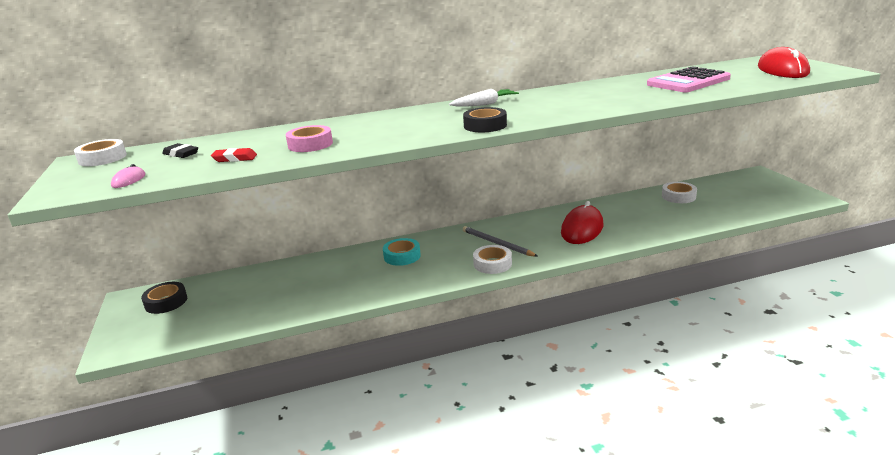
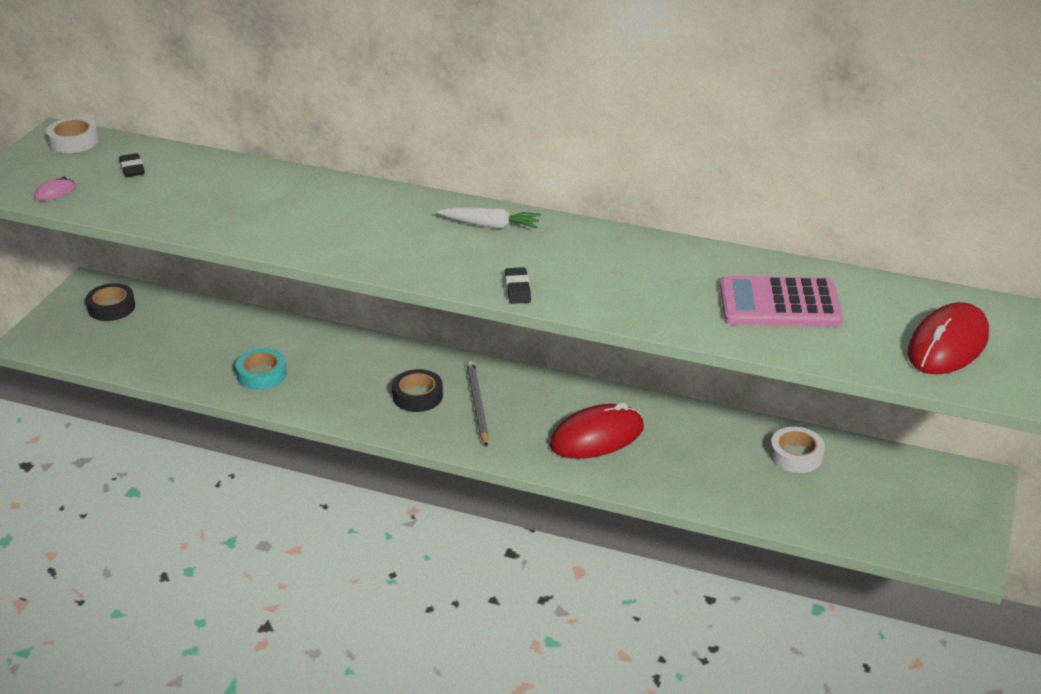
camera: 35 degrees right, 10 degrees up
(235, 158) = (159, 202): red eraser -> none
(310, 144) = (240, 212): pink tape -> none
(402, 256) = (365, 367): turquoise tape -> turquoise tape (262, 374)
(485, 125) = (421, 268): black tape -> black tape (417, 396)
(492, 264) = (434, 429): white tape -> none
(558, 115) = (517, 289): none -> black eraser

